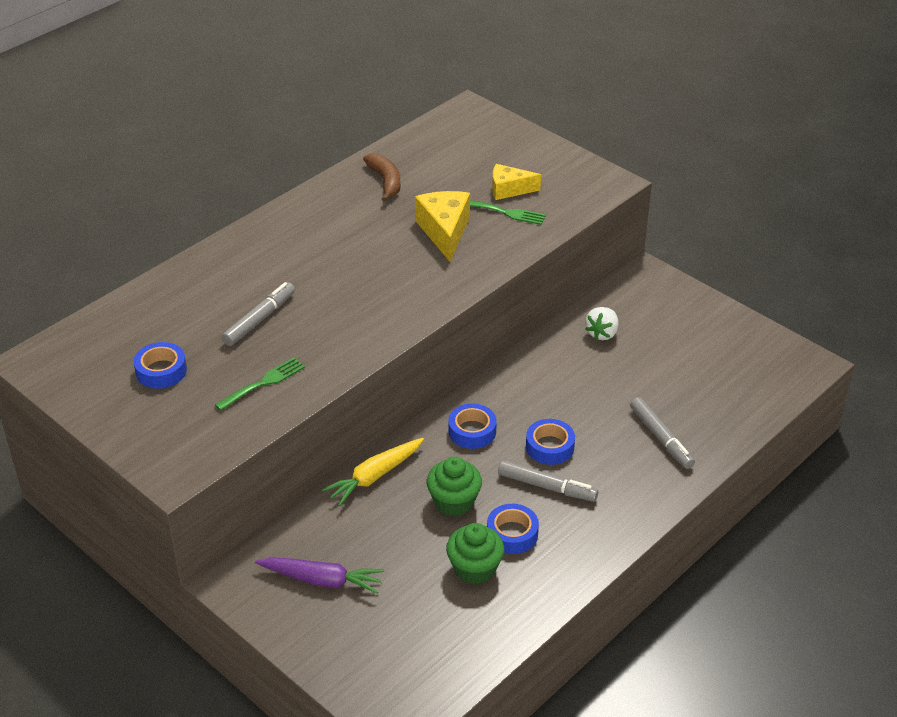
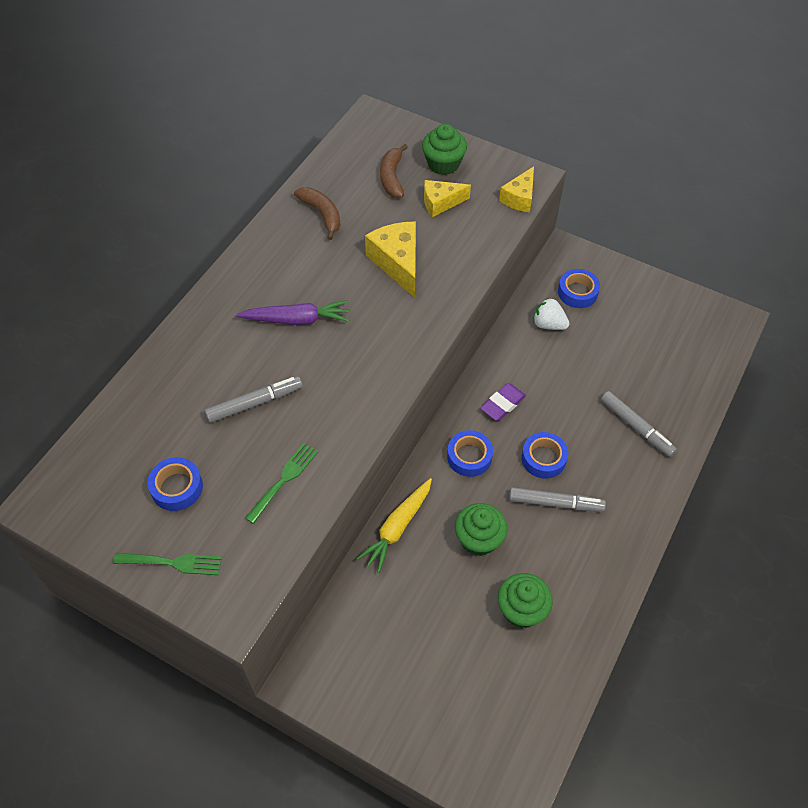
camera: 15 degrees left, 15 degrees up
(259, 319) = (255, 403): grey marker -> grey marker turned 45 degrees clockwise
(322, 580) = (387, 657): purple carrot -> purple carrot (297, 319)
(468, 162) = (392, 177): none -> brown banana
(505, 212) = (446, 229): green fork -> green fork (173, 563)
(512, 534) = (542, 562): blue tape -> blue tape (577, 292)
(525, 158) = (443, 164): none -> green cupcake
(525, 393) = (502, 404): none -> purple eraser
(592, 198) = (519, 198): none -> yellow cheese
(602, 333) = (548, 324): white strawberry -> white strawberry turned 105 degrees clockwise

